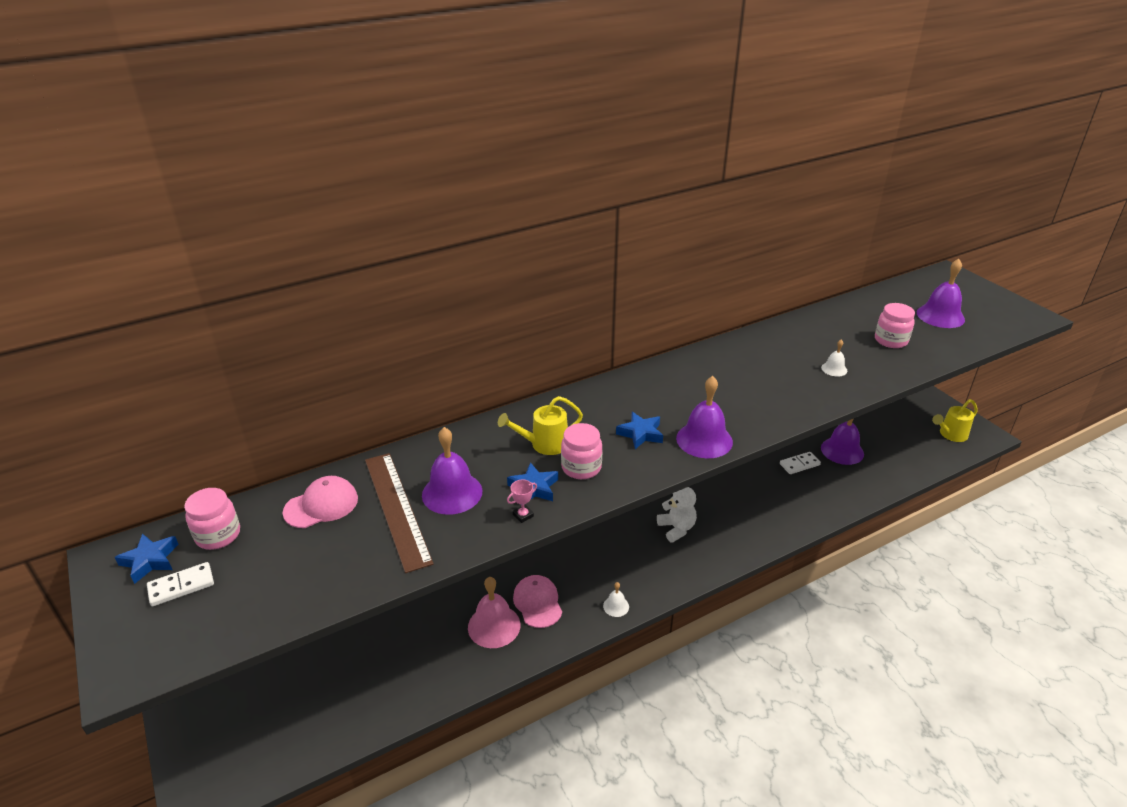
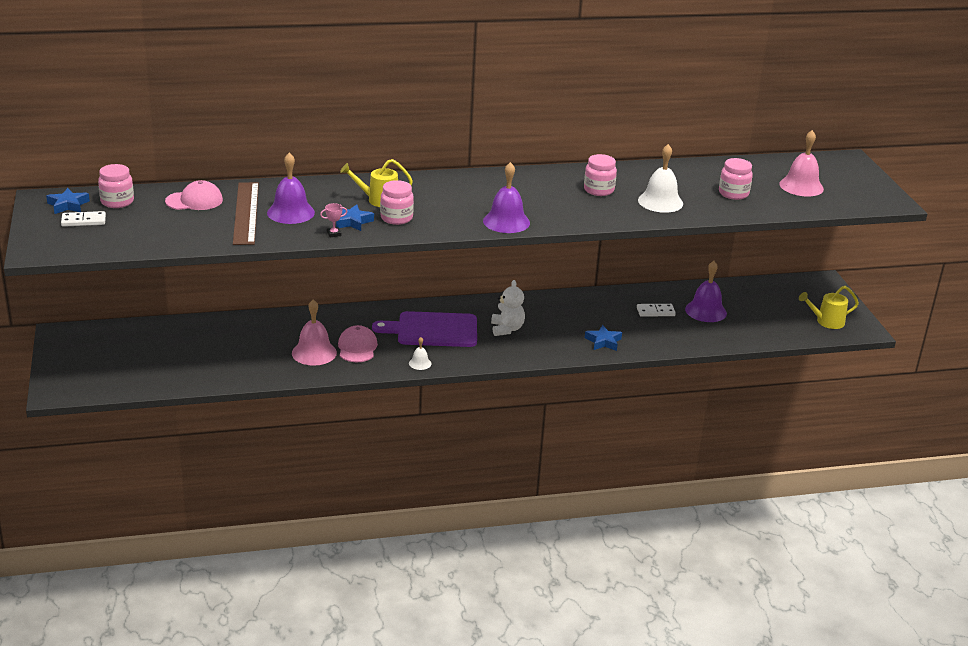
camera: 15 degrees right, 5 degrees down
(604, 552) = (433, 330): none -> purple cutting board
(640, 434) = (458, 209): blue star -> blue star (603, 341)
(763, 368) = (598, 190): none -> pink jar
(834, 369) = (660, 202): white bell -> white bell, size x1.98
(940, 316) = (801, 186): purple bell -> pink bell

